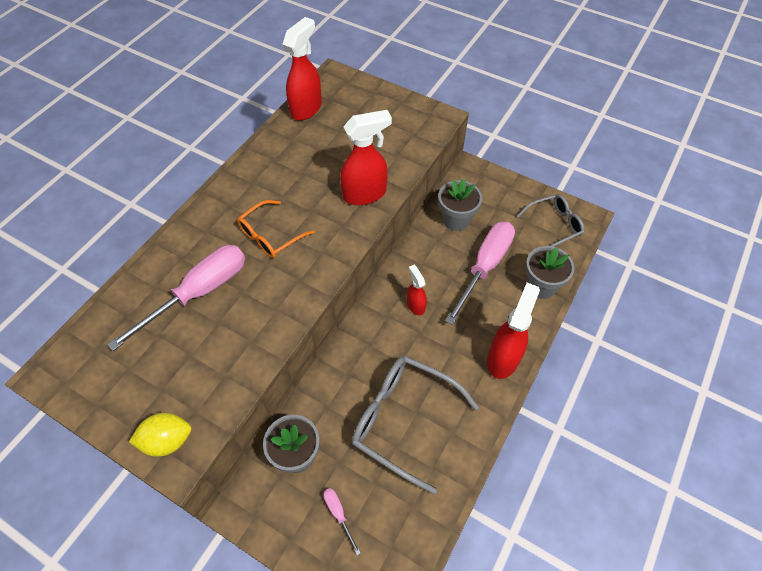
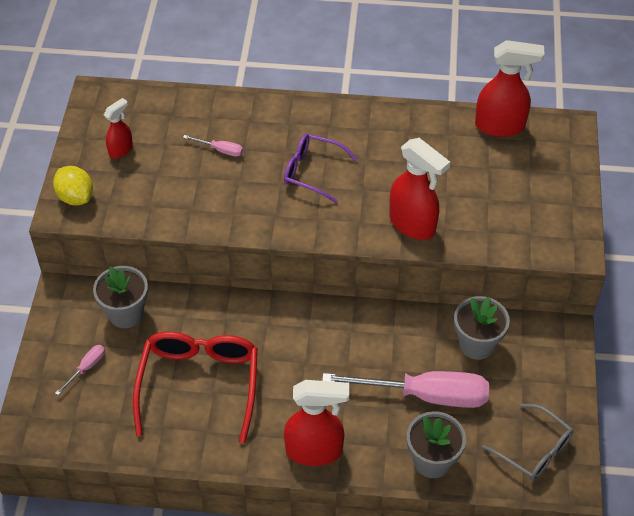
camera: 65 degrees right, 5 degrees down
(199, 293) = (220, 150): pink screwdriver -> pink screwdriver, size x0.41
(271, 235) = (313, 172): orange glasses -> purple glasses
(404, 421) = (199, 385): grey glasses -> red glasses
(415, 305) = (336, 347): red spray bottle -> red spray bottle (121, 150)

